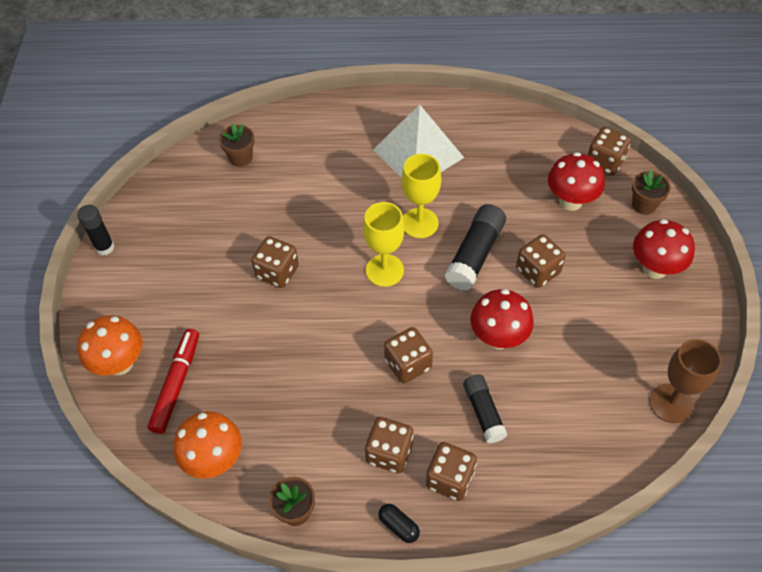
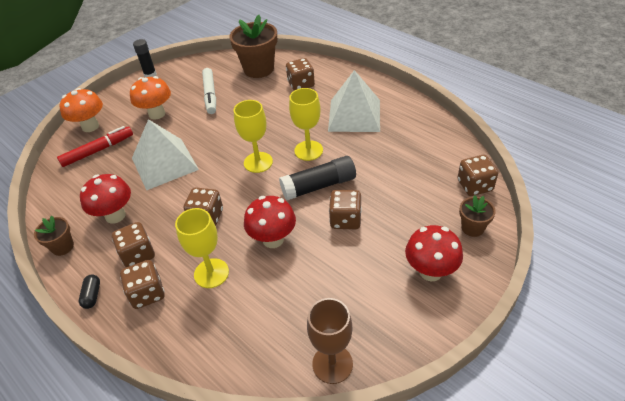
camera: 45 degrees right, 10 degrees down
(214, 460) = (66, 195): orange mushroom -> orange mushroom (157, 114)
(224, 226) = (210, 95): none -> white marker
(241, 158) = (259, 69): brown flower pot -> brown flower pot, size x1.92
(277, 272) = (205, 130): brown dice -> brown dice (301, 84)
(283, 342) = (164, 163): none -> white pyramid
(483, 412) = (211, 273): black glue stick -> yellow goblet
(570, 201) = (420, 194): red mushroom -> red mushroom (115, 215)

